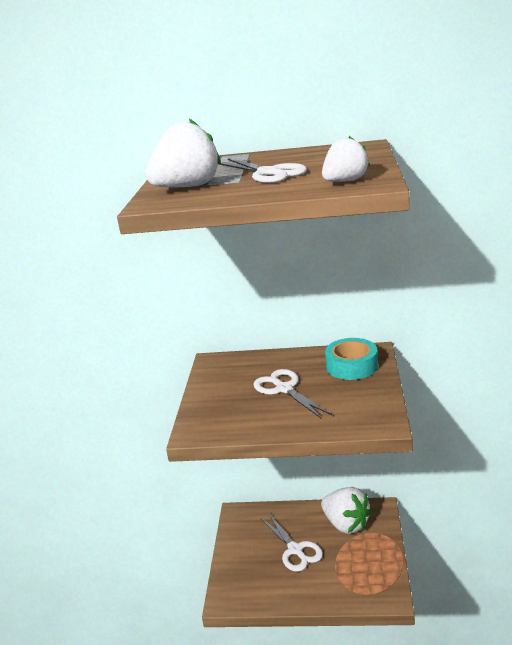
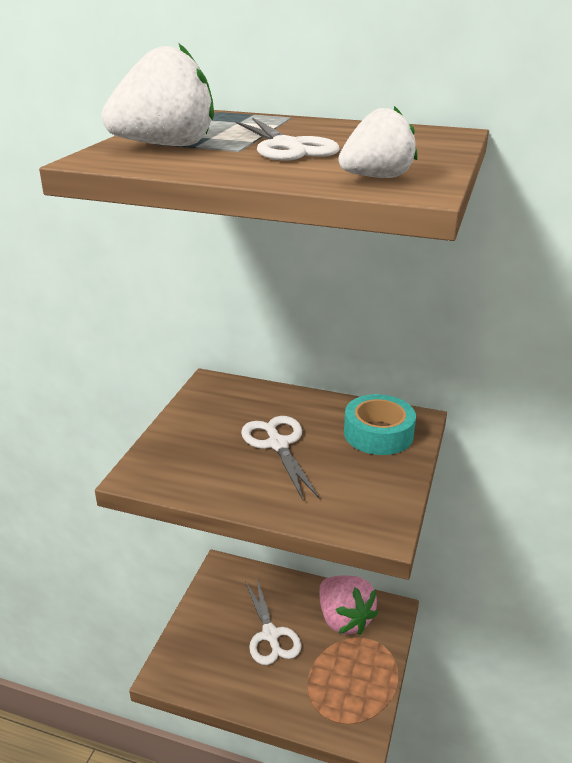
camera: 10 degrees right, 5 degrees up
(346, 524) = (344, 619): white strawberry -> pink strawberry

